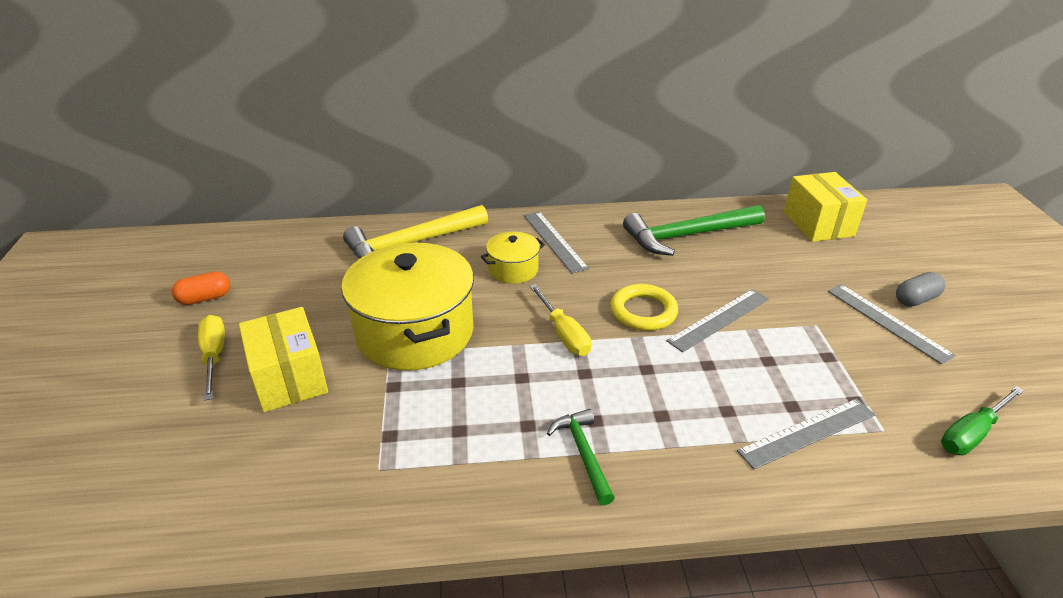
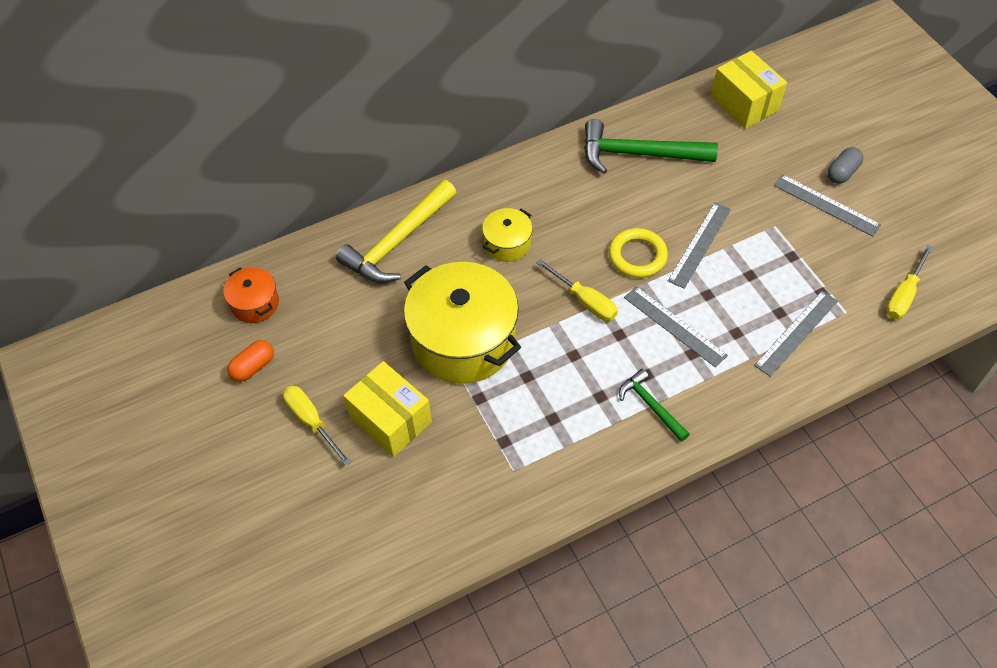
camera: 20 degrees left, 20 degrees up
(251, 254) = (255, 303): none -> orange pot
(554, 241) = (526, 197): grey ruler -> grey ruler (675, 326)
(687, 236) = (638, 154): green hammer -> green hammer turned 45 degrees clockwise
(972, 433) = (904, 295): green screwdriver -> yellow screwdriver

